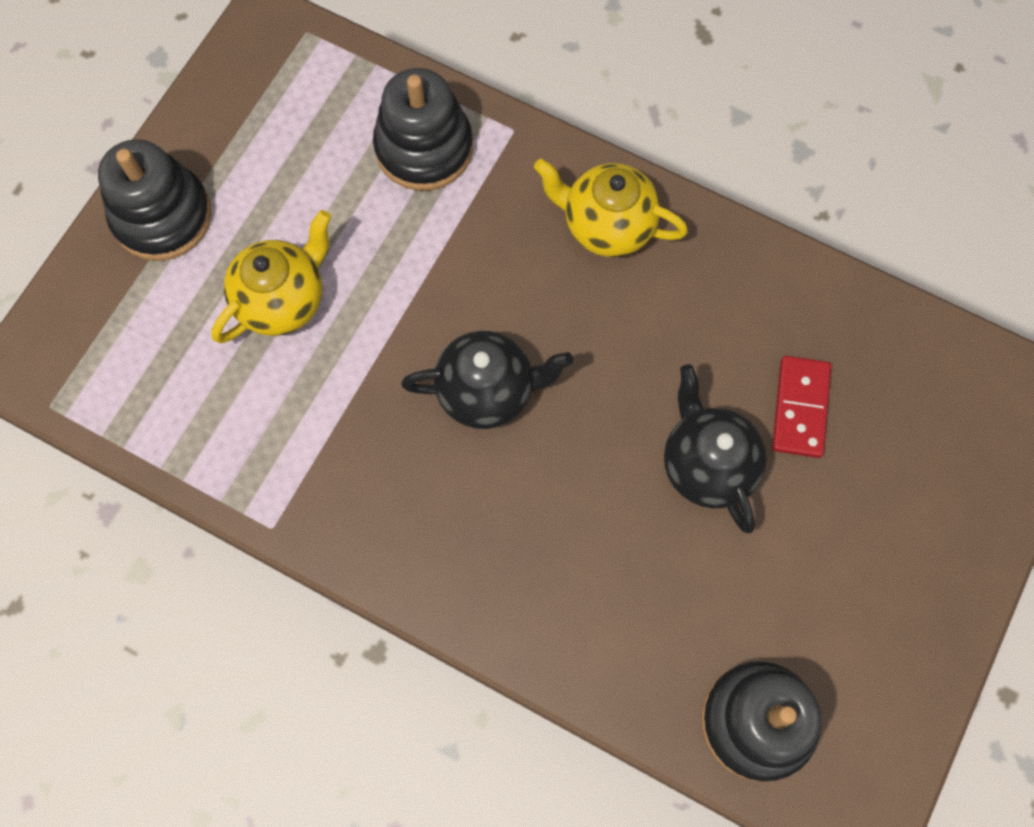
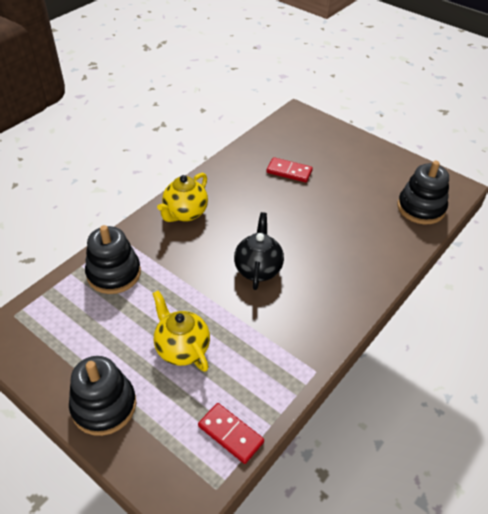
camera: 80 degrees left, 25 degrees down
(137, 409) = (230, 434): none -> red domino
(707, 465) = (309, 202): black teapot -> none

